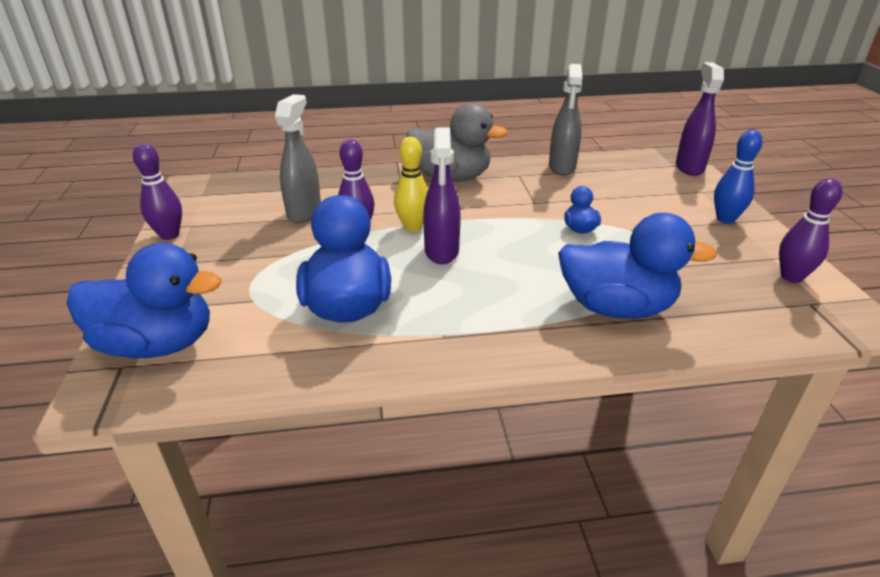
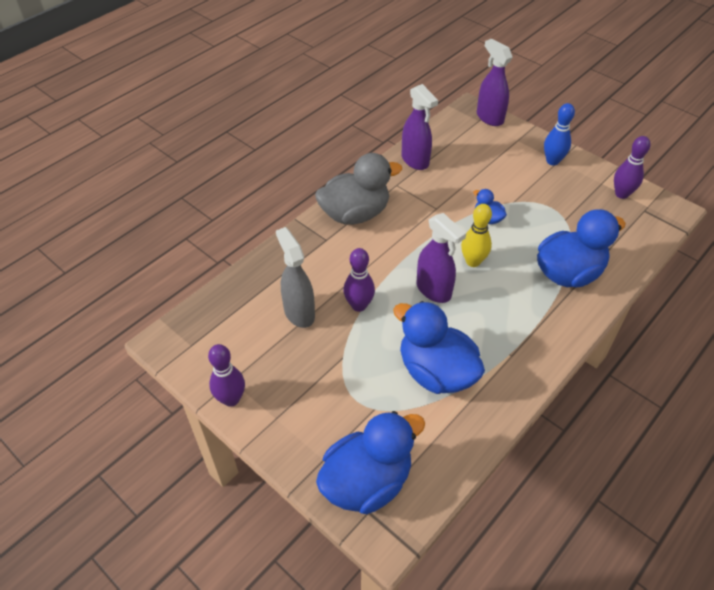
camera: 40 degrees left, 15 degrees up
(413, 227) = (390, 279): yellow bowling pin -> yellow bowling pin (473, 261)
(562, 167) = (415, 161): grey spray bottle -> purple spray bottle

